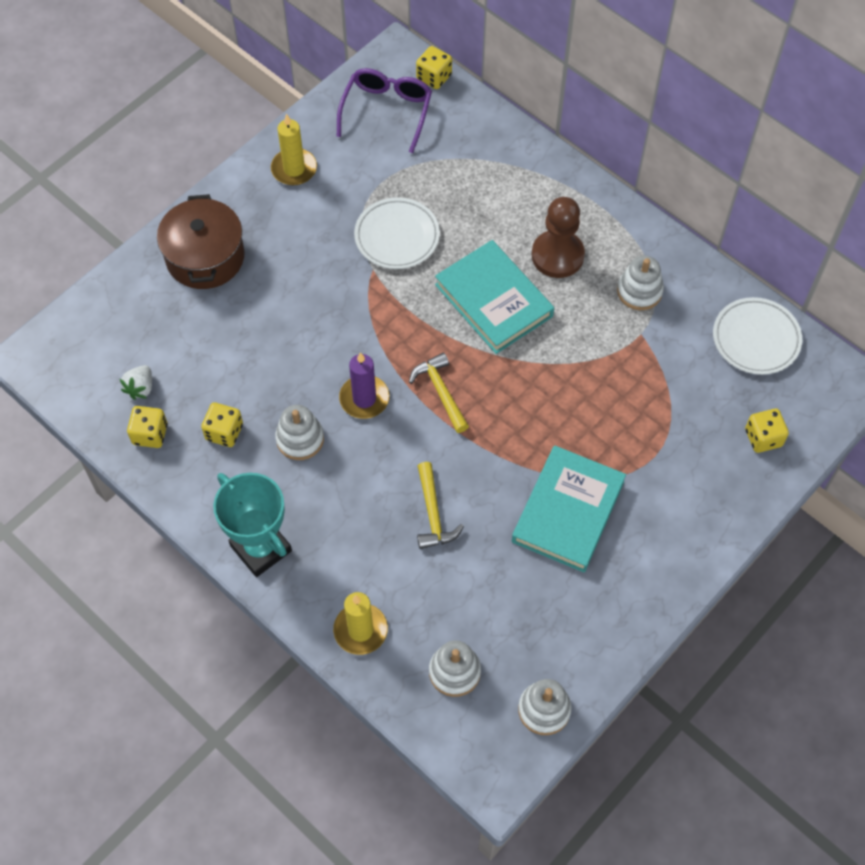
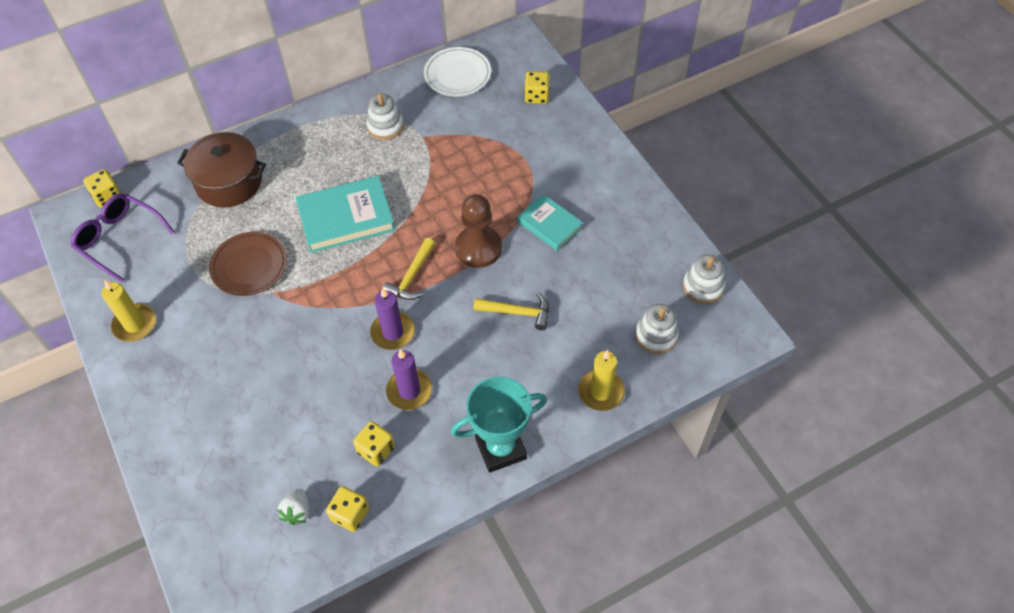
camera: 70 degrees left, 5 degrees down
(140, 388) = (297, 511): white strawberry -> white strawberry turned 60 degrees clockwise
(205, 257) = (186, 421): brown pot -> brown pot (229, 182)
(300, 439) = (409, 391): white stacking toy -> purple candle
(397, 236) = (249, 266): white plate -> brown plate
(441, 392) = (411, 276): yellow hammer -> yellow hammer turned 60 degrees counterclockwise
(557, 255) = (327, 165): brown pawn -> brown pawn (478, 248)
(568, 511) = (549, 225): turquoise book -> turquoise book, size x0.62

